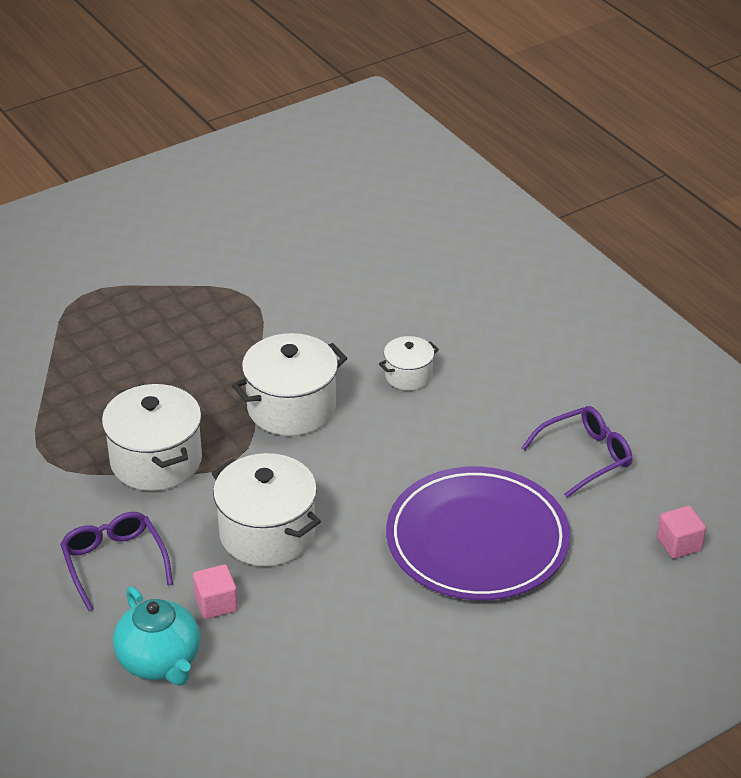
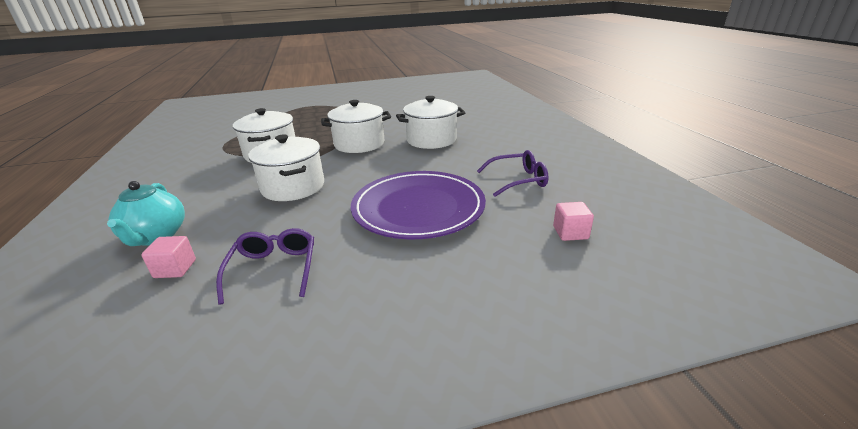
camera: 20 degrees right, 10 degrees down
(114, 562) = (198, 187): purple glasses -> purple glasses (274, 269)
(216, 603) = (226, 213): pink cube -> pink cube (175, 269)
(408, 375) = (431, 140): white pot -> white pot, size x1.84

